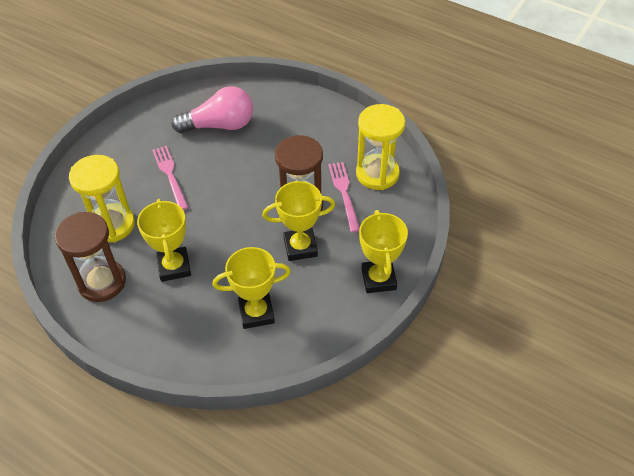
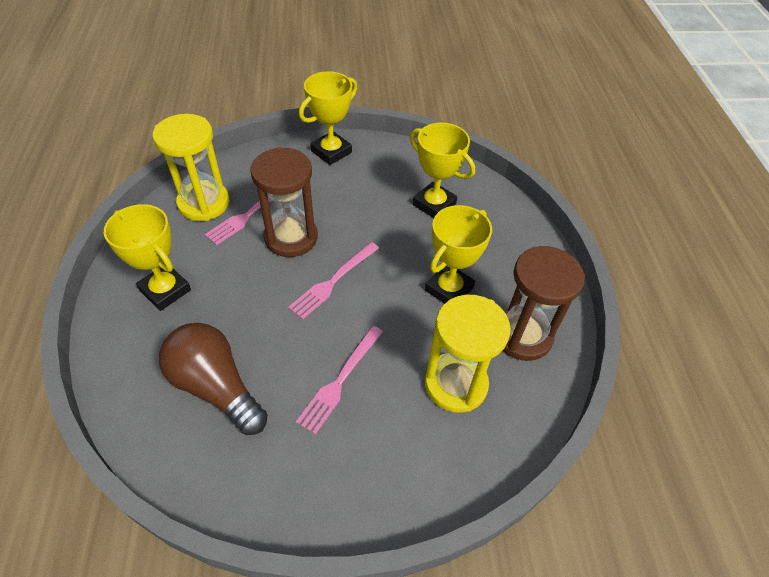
camera: 130 degrees left, 0 degrees up
(220, 125) = (216, 386): pink light bulb -> brown light bulb
(241, 207) = (332, 282): none -> pink fork
(300, 247) = (341, 212): yellow trophy -> yellow trophy (165, 290)

